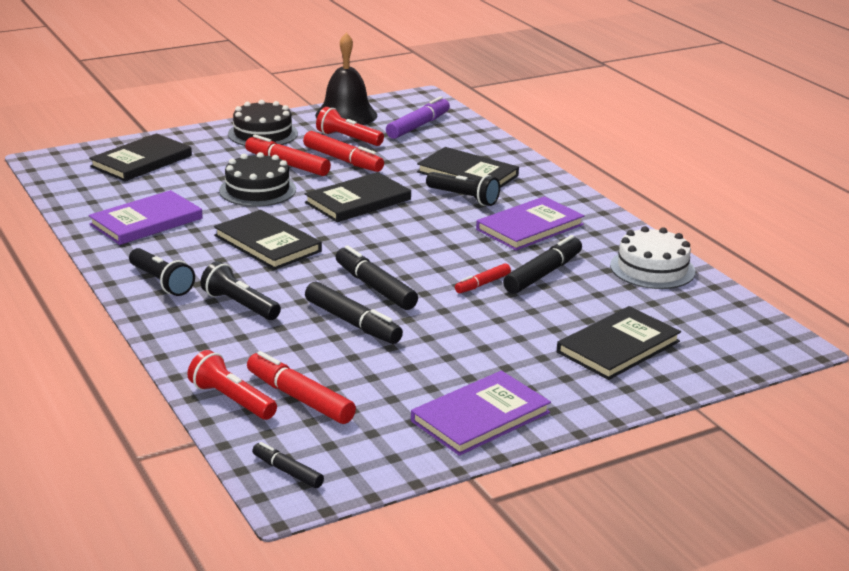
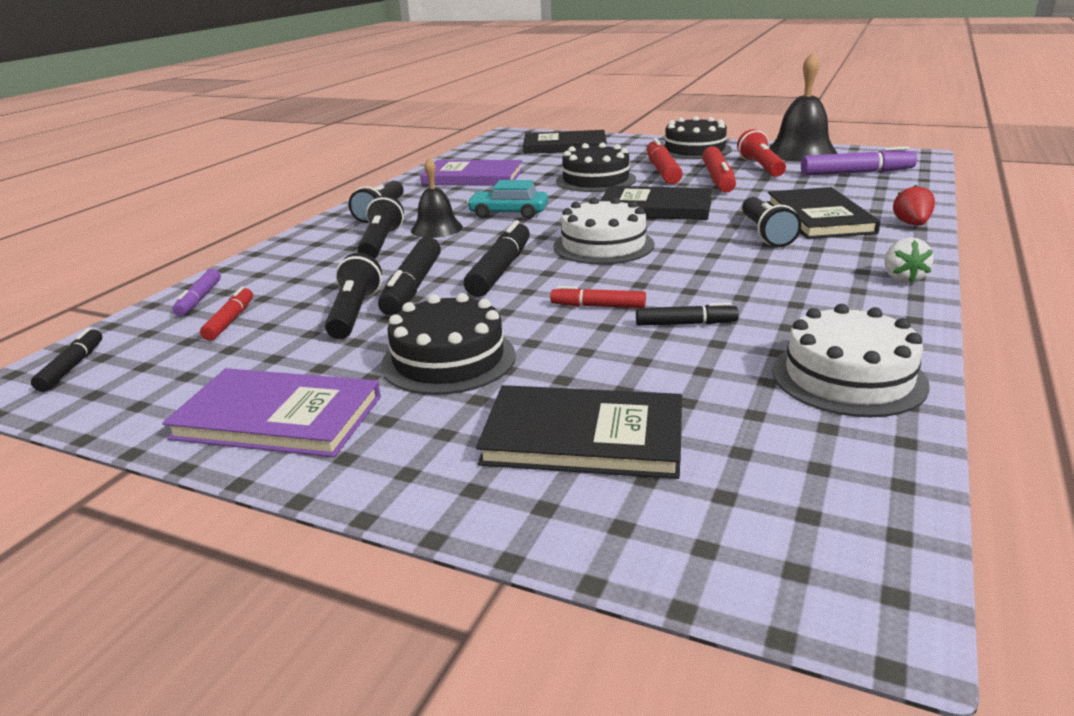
camera: 55 degrees right, 0 degrees up
(231, 400) = (199, 299): red flashlight -> purple marker
(248, 277) = (437, 228): none -> black bell
(267, 243) = (508, 213): black book -> turquoise car
(300, 398) = (230, 321): red marker -> red marker, size x0.58
(364, 354) = (354, 313): none -> black flashlight
(393, 243) = (603, 245): none -> white cake
(483, 348) = (448, 359): none -> black cake
(521, 162) = (911, 224): none -> red strawberry
(530, 227) = (779, 279): purple book -> none
(543, 274) = (685, 324): black marker -> black marker, size x0.58
(580, 203) = (902, 278): none -> white strawberry

